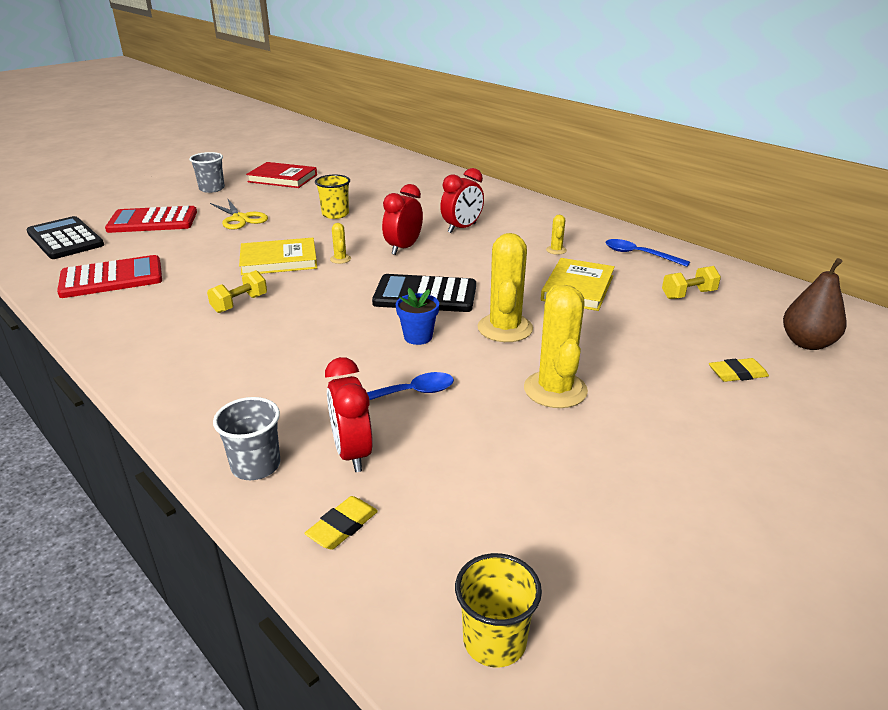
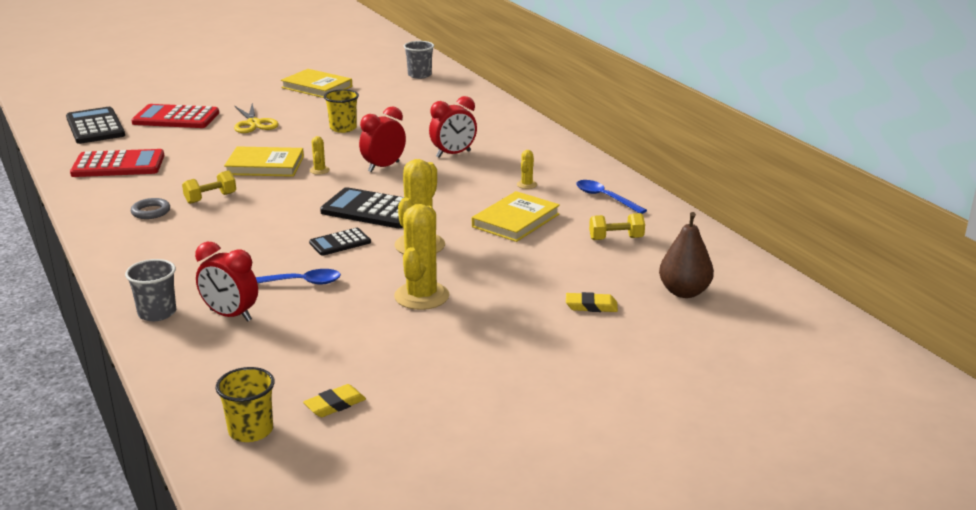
camera: 15 degrees right, 5 degrees down
(178, 328) = (151, 212): none -> grey ring
(212, 189) = (244, 91): grey cup -> grey cup (419, 75)
(282, 178) = (317, 87): red book -> yellow book
(342, 526) = (194, 357): yellow eraser -> yellow eraser (335, 405)
(352, 453) = (230, 315): red clock -> red clock turned 60 degrees counterclockwise
(418, 337) = (340, 242): blue flower pot -> black calculator

